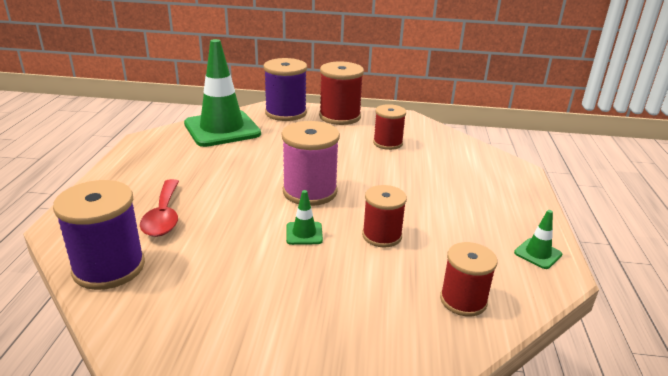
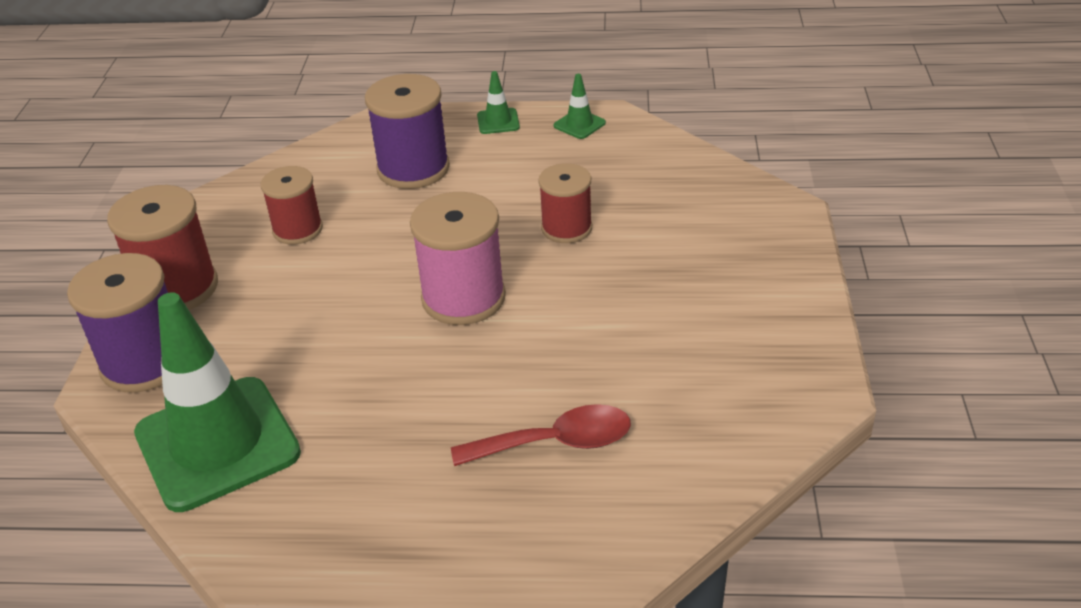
camera: 90 degrees left, 10 degrees up
(109, 267) = (695, 464): purple spool -> purple spool (413, 169)
(304, 233) = (574, 292): green traffic cone -> green traffic cone (498, 121)
(463, 300) = (671, 174): red spool -> none

